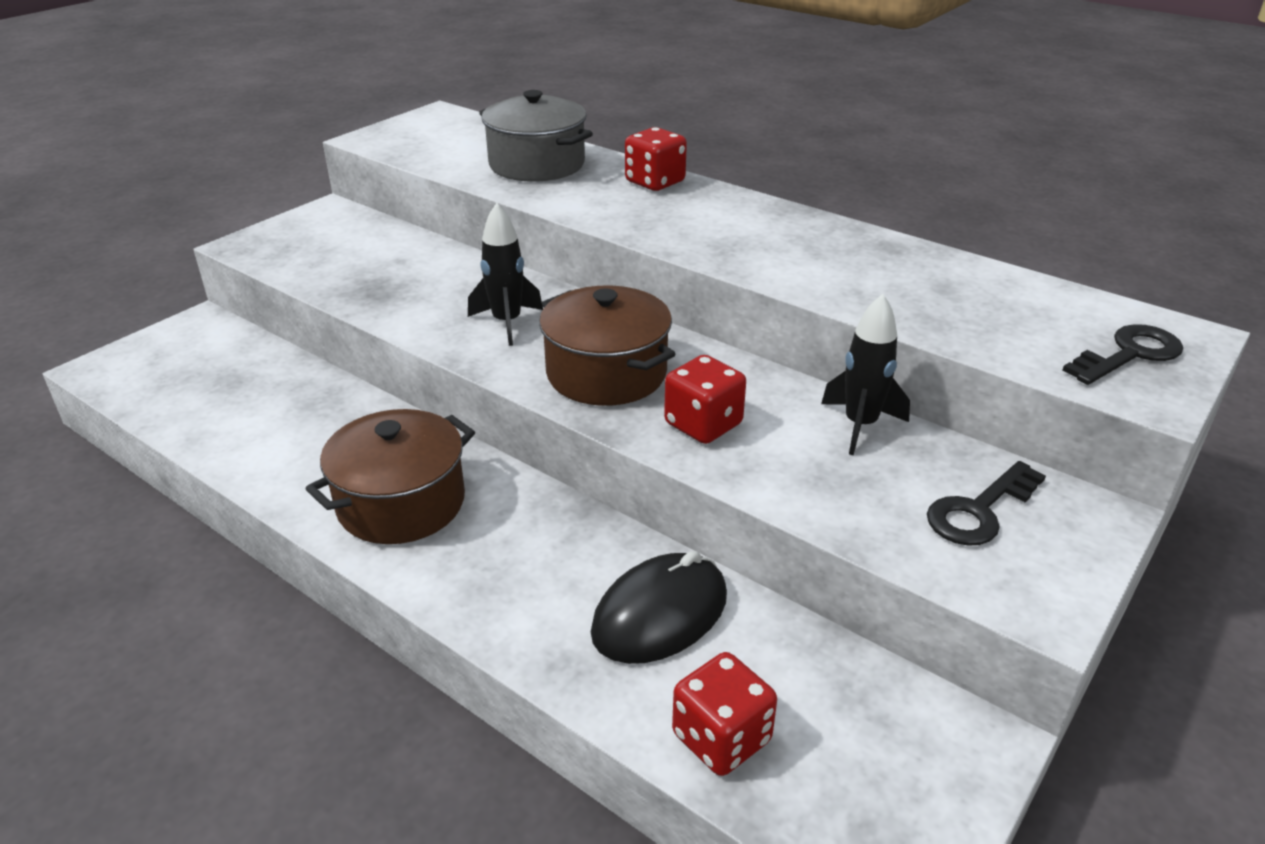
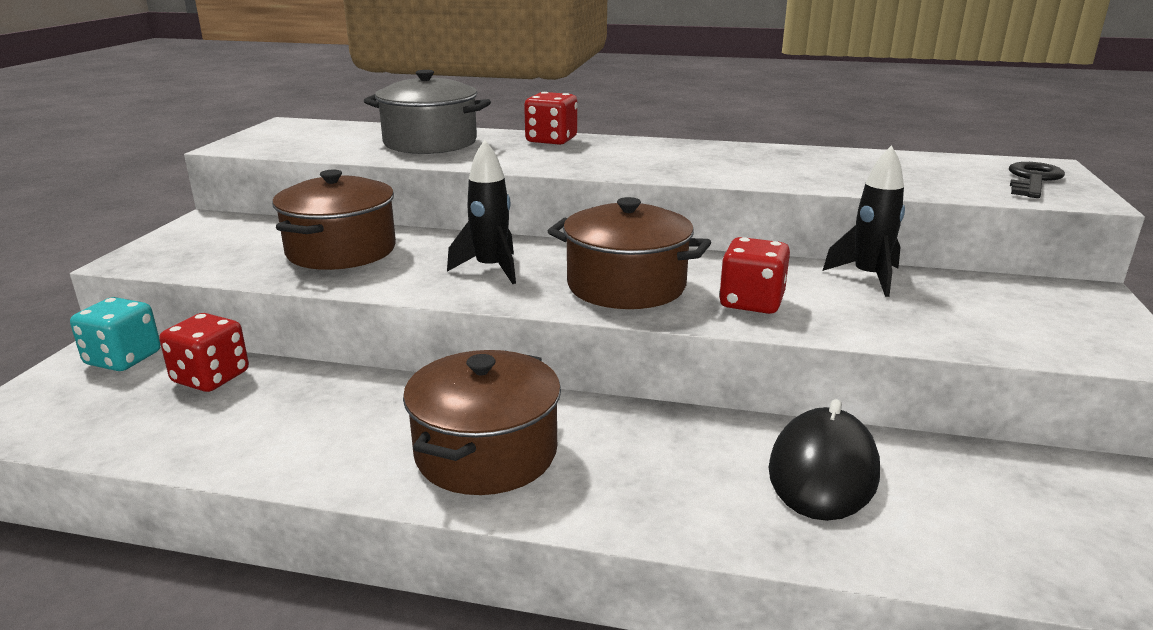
camera: 25 degrees left, 10 degrees down
(214, 333) = (123, 359): none -> turquoise dice
(403, 271) = (341, 251): none -> brown pot
(721, 738) = (983, 550): red dice -> red dice (211, 377)
(979, 511) = (1019, 309): black key -> none

